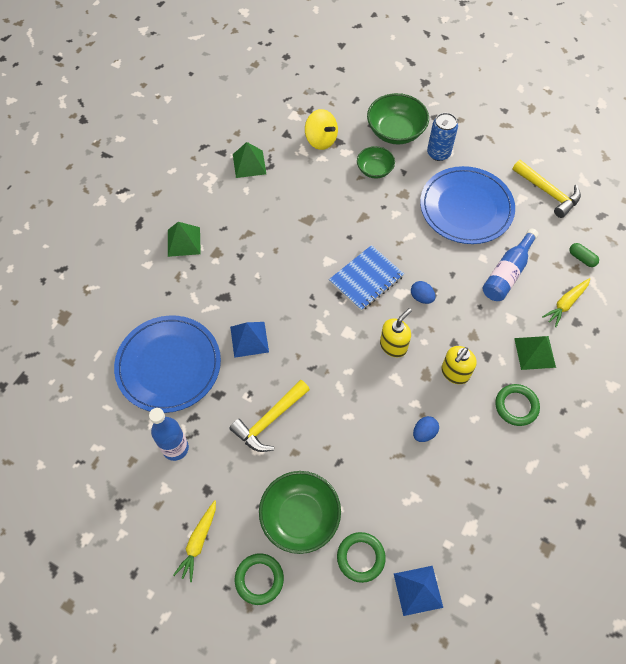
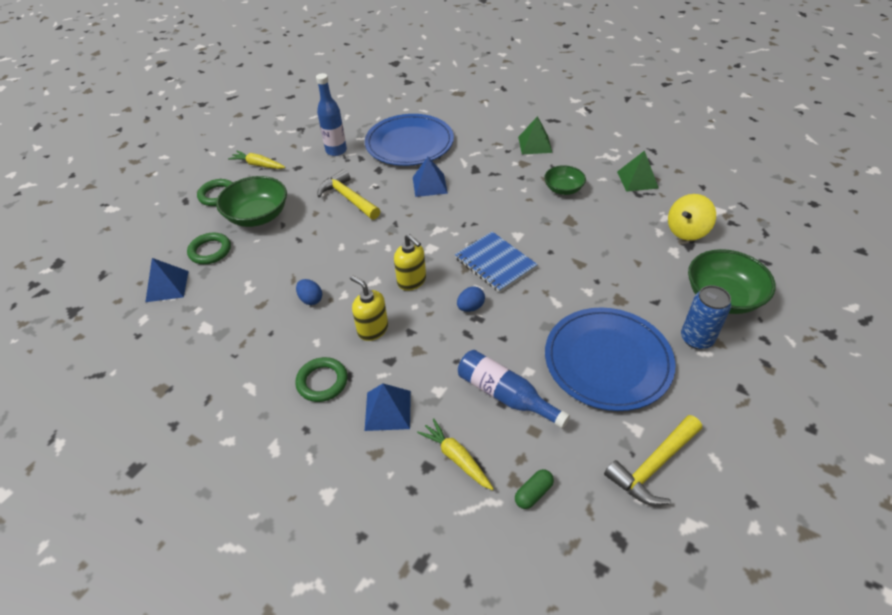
camera: 95 degrees right, 15 degrees down
(374, 169) = (652, 275): green bowl -> green bowl (563, 189)
(534, 352) = (387, 410): green pyramid -> blue pyramid

